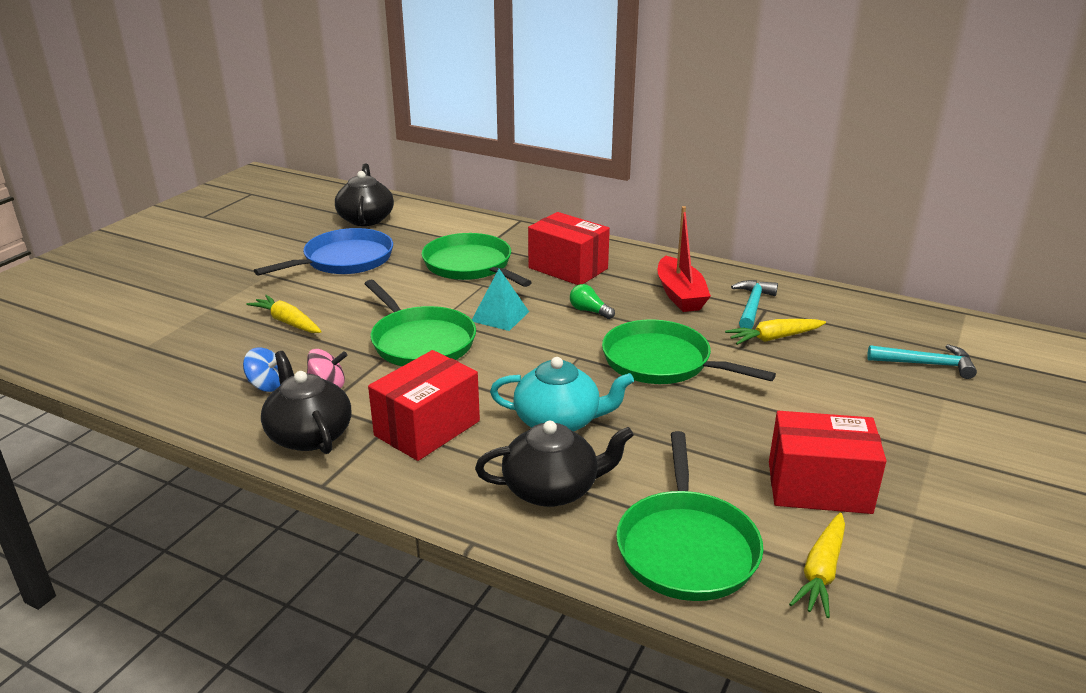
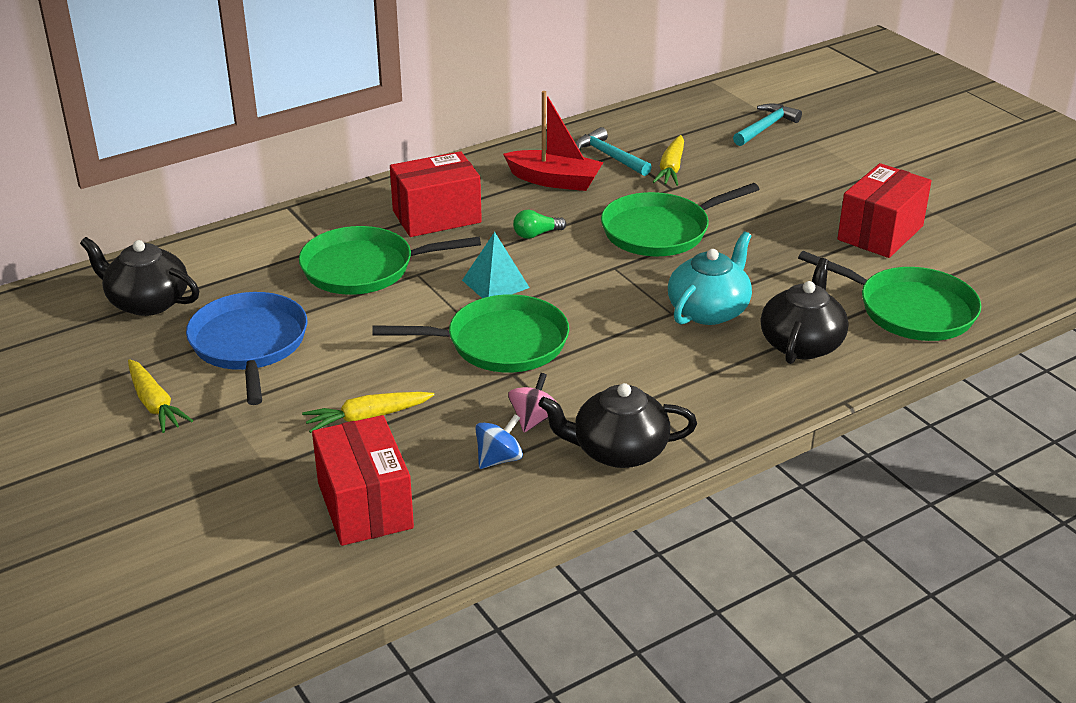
camera: 60 degrees left, 5 degrees up
(427, 428) = (663, 380): red box -> red box (365, 505)
(821, 572) = (968, 270): yellow carrot -> yellow carrot (155, 404)

